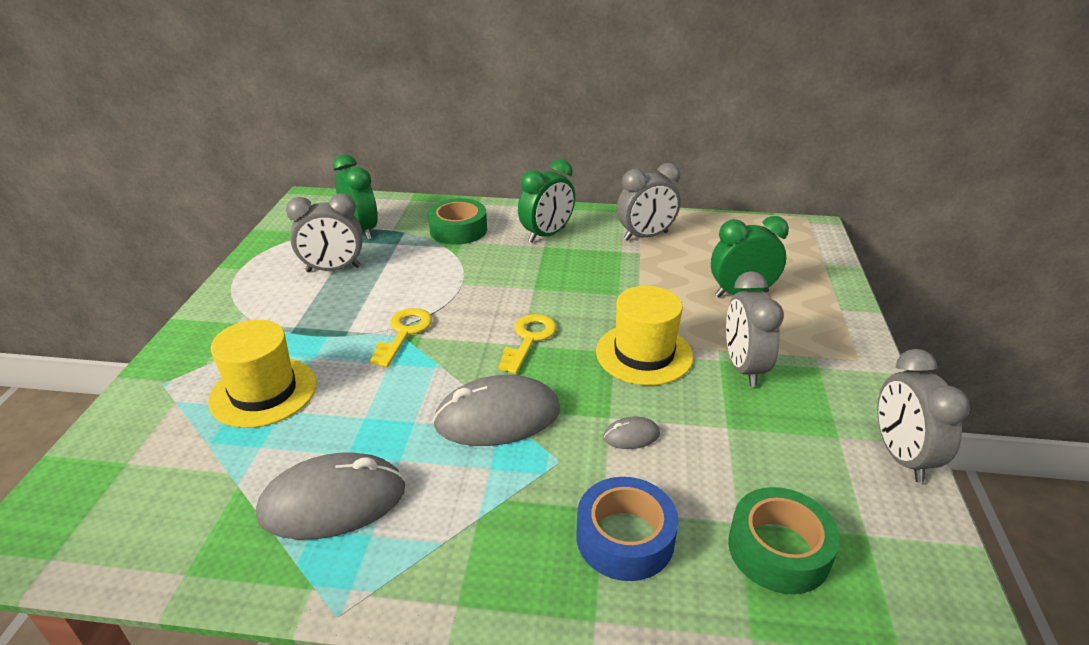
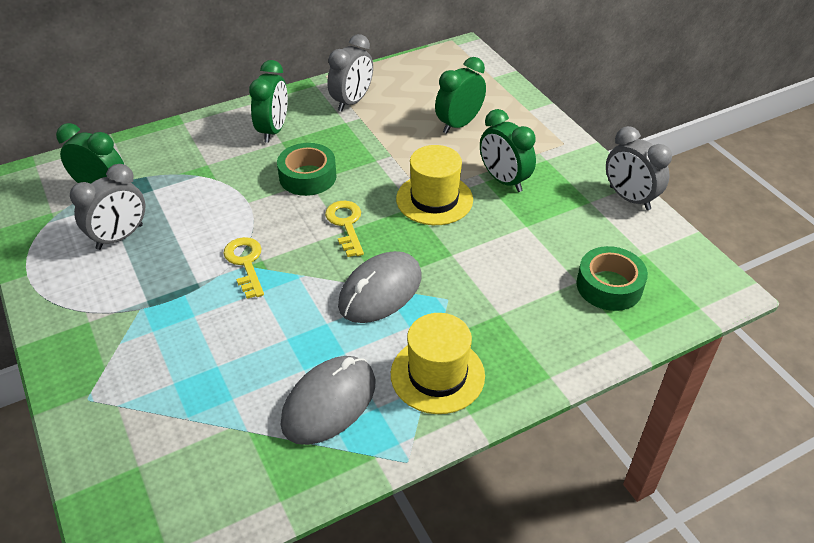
camera: 35 degrees left, 10 degrees up
(263, 392) = (185, 361): yellow hat -> yellow hat (437, 375)
(458, 230) = (193, 155): green tape -> green tape (307, 176)
(625, 538) = (527, 324): blue tape -> none
(631, 436) = (476, 260): grey mouse -> none
(743, 368) = (504, 180): grey clock -> green clock

